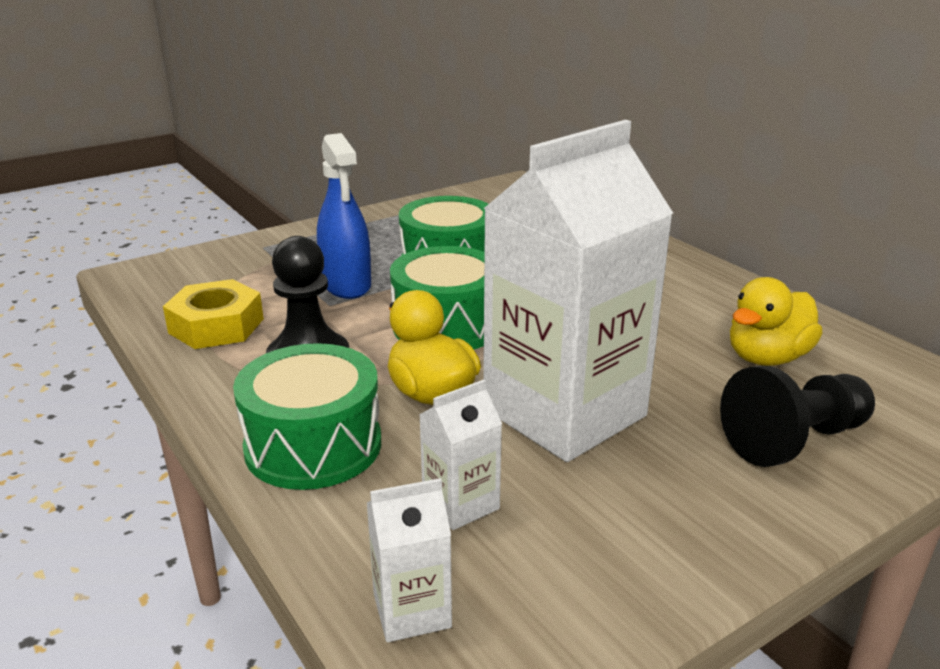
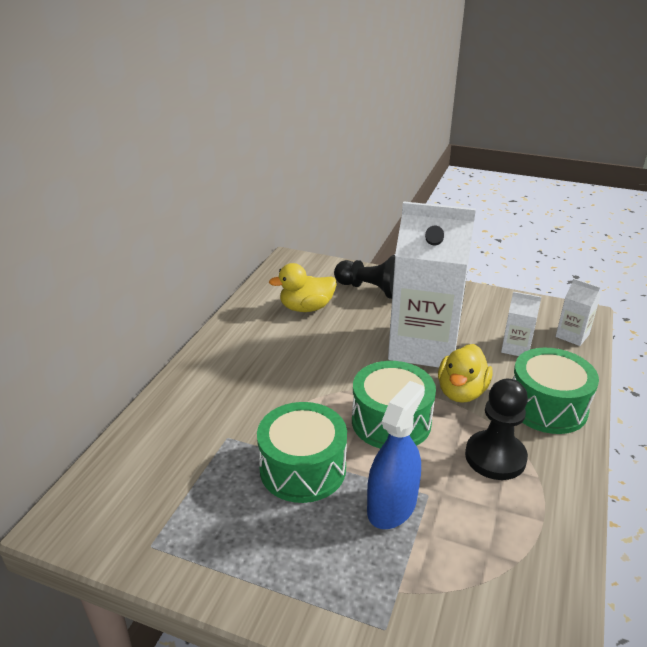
camera: 125 degrees left, 5 degrees up
(216, 326) = (523, 537): yellow nut -> none
(767, 358) = (306, 308): yellow duck -> yellow duck turned 150 degrees clockwise

